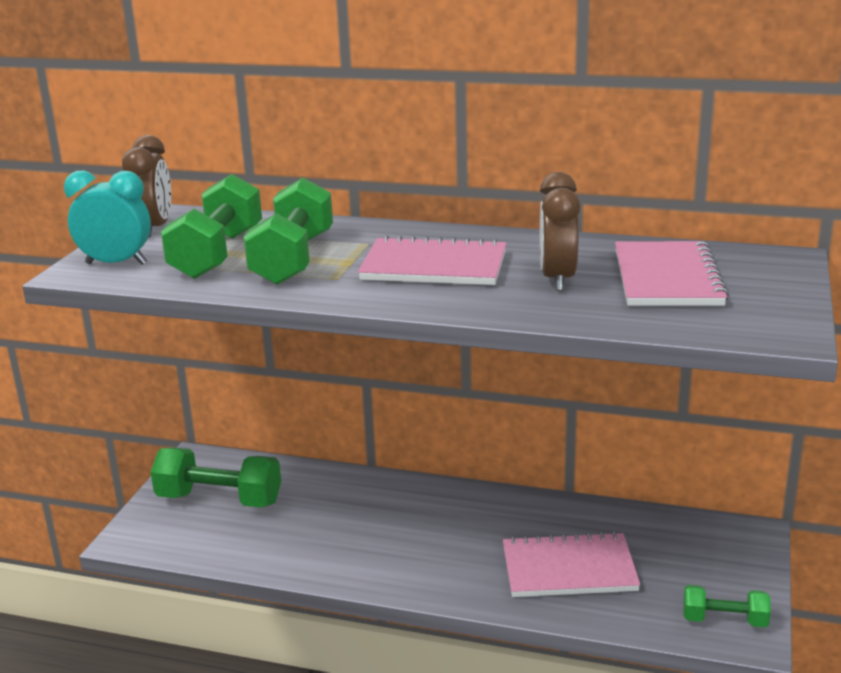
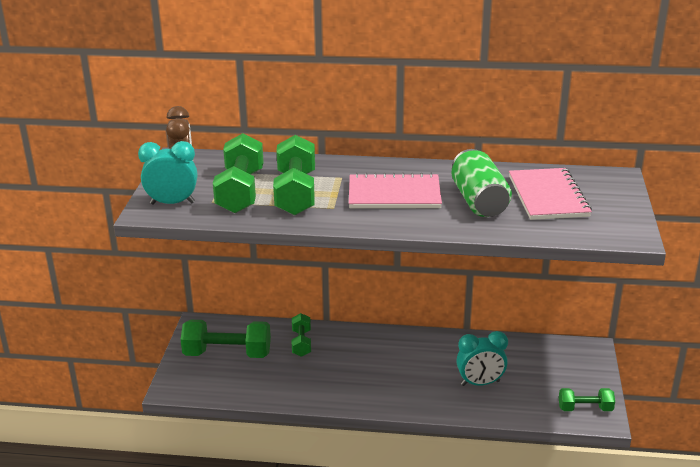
camera: 10 degrees left, 5 degrees up
(326, 493) = (301, 343): none -> green dumbbell
(557, 279) = (479, 201): brown clock -> green can
(569, 569) = (480, 383): pink notebook -> turquoise clock

